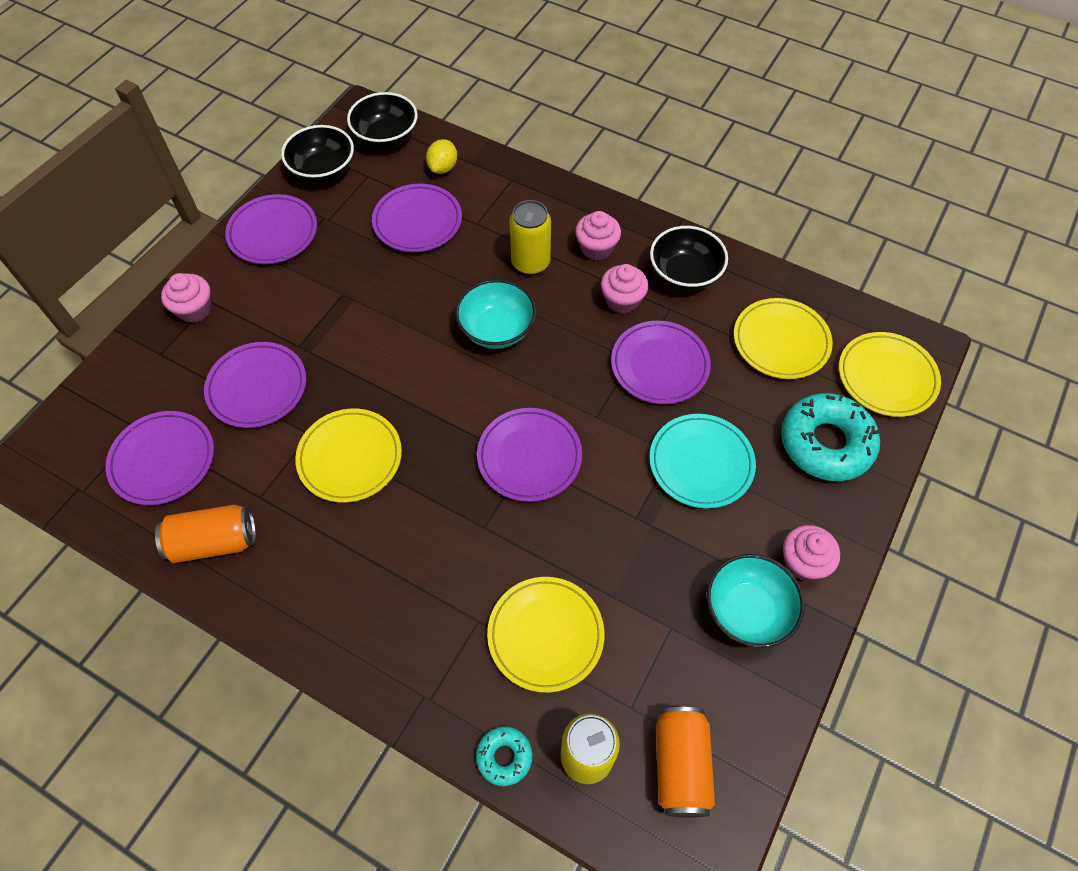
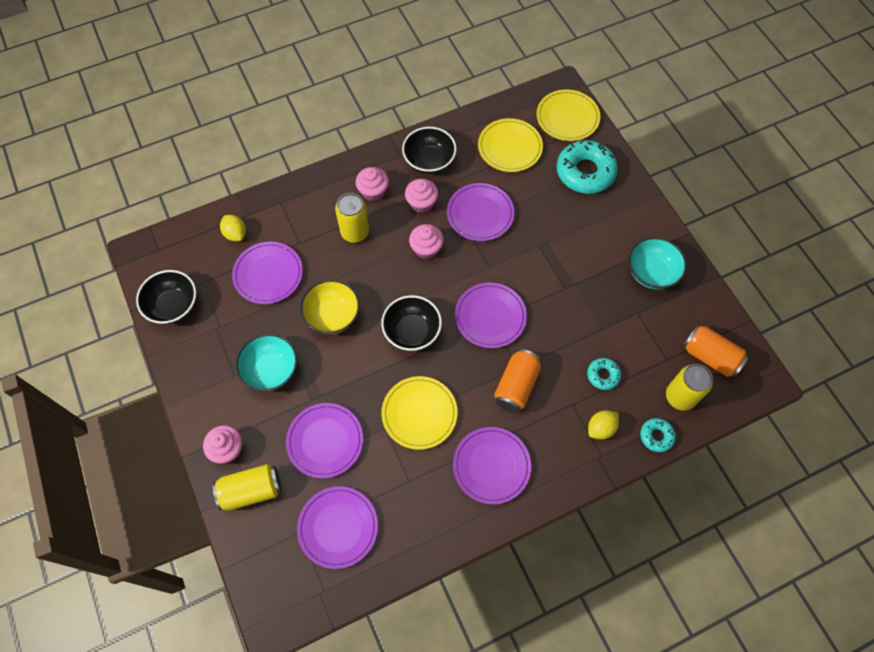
camera: 55 degrees left, 5 degrees up
(160, 357) = (251, 491): none -> yellow can
(214, 542) = (422, 524): orange can -> orange can (516, 386)
(273, 233) = (201, 366): purple plate -> purple plate (491, 466)
(386, 137) = (177, 251): black bowl -> black bowl (412, 331)
(412, 304) = (332, 315): none -> yellow bowl
(467, 676) = (601, 428): none -> yellow lemon
(497, 329) = (390, 280): turquoise bowl -> turquoise bowl (271, 370)
(545, 635) = (603, 375): yellow plate -> turquoise donut
(701, 463) = (555, 236): turquoise plate -> none
(803, 562) = (643, 230): pink cupcake -> pink cupcake (426, 248)

